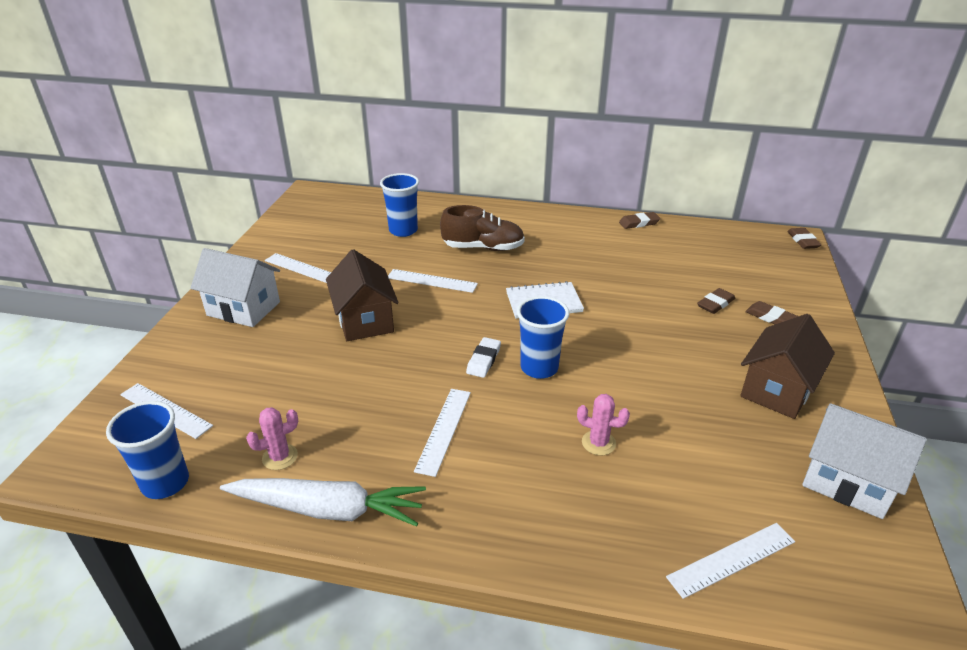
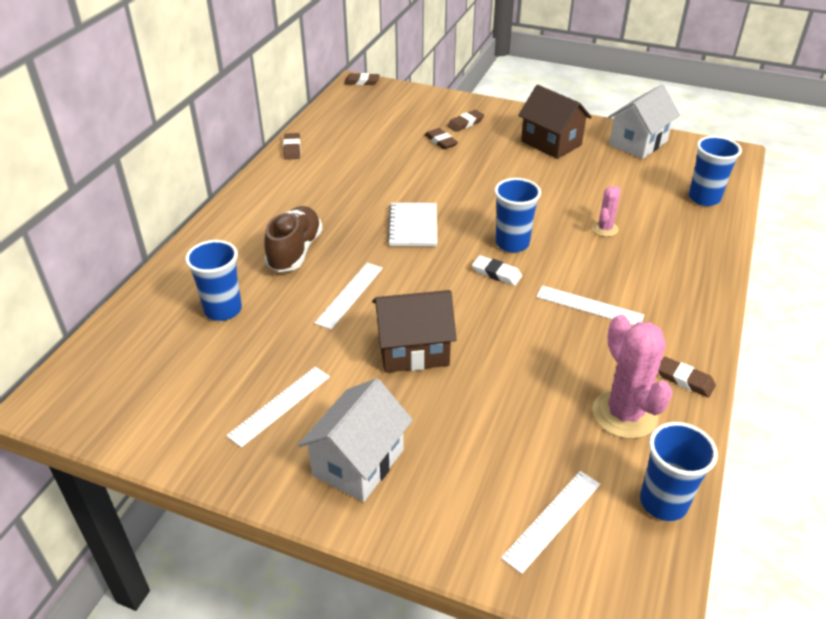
camera: 80 degrees left, 5 degrees up
(280, 457) = (624, 414): pink cactus -> pink cactus, size x1.89
(328, 509) = (685, 380): white carrot -> brown eraser
(731, 559) = (704, 198): white ruler -> blue cup

